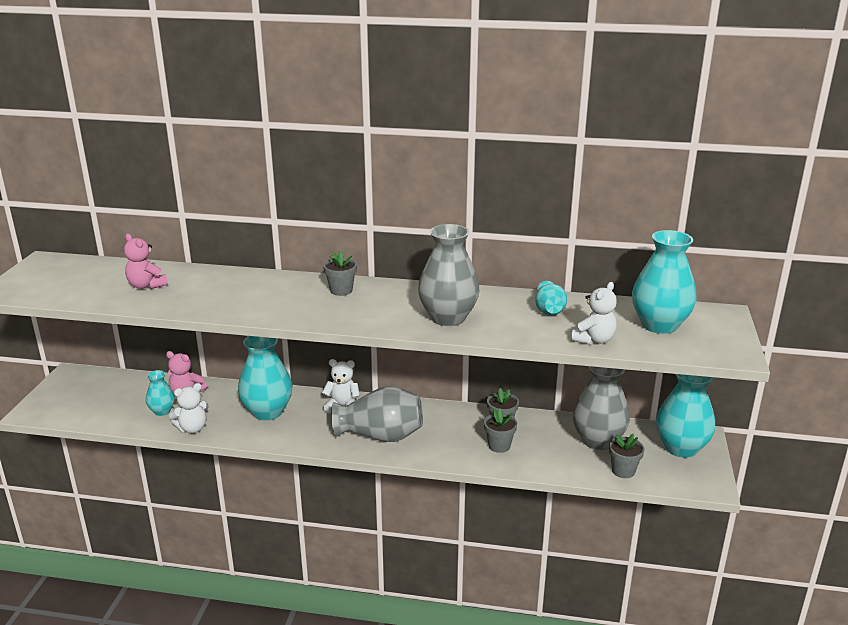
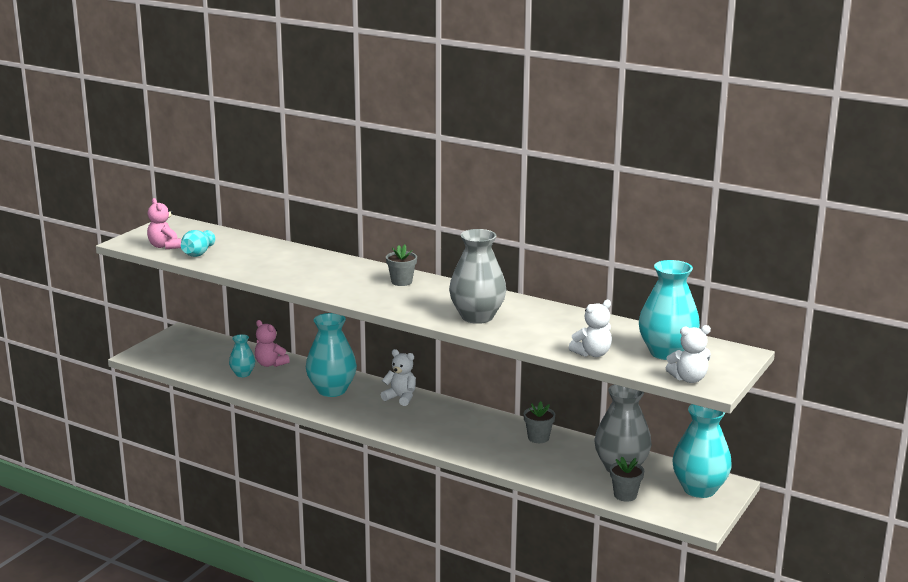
camera: 20 degrees right, 5 degrees down
(146, 285) = (242, 254): pink teddy bear -> pink teddy bear (164, 246)
(192, 428) = (261, 391): white teddy bear -> white teddy bear (689, 379)
(381, 436) = (419, 426): grey vase -> none
(499, 446) = (522, 454): grey flower pot -> none
(549, 310) = (574, 325): turquoise vase -> turquoise vase (198, 254)

